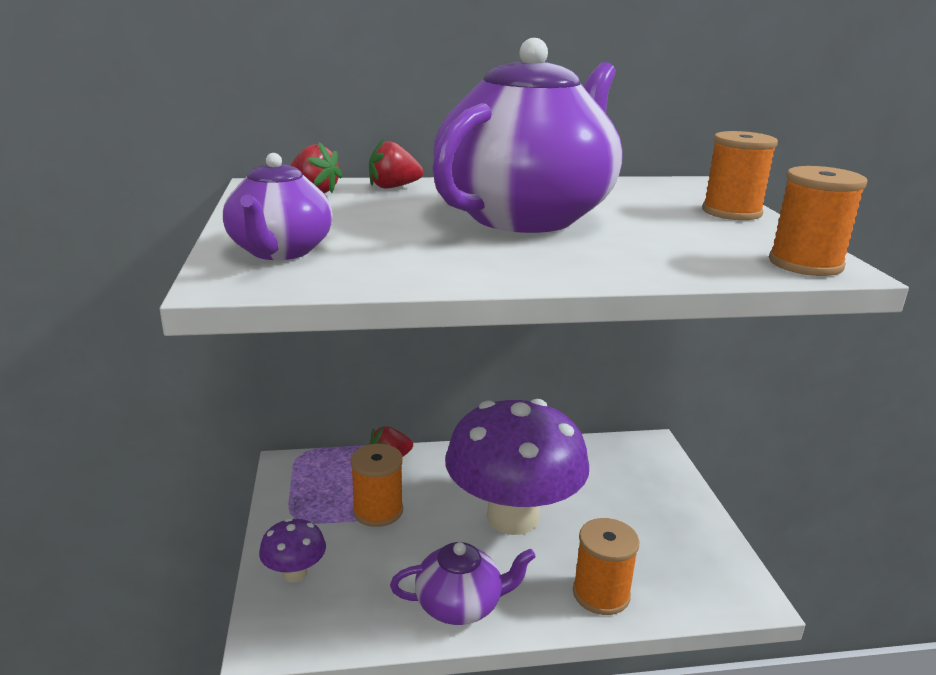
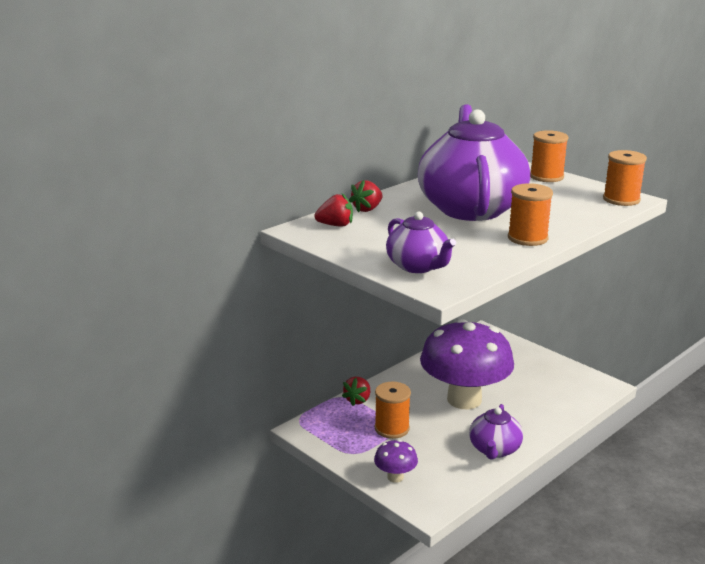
camera: 35 degrees left, 0 degrees up
(460, 605) = (494, 450): purple teapot -> purple teapot turned 150 degrees clockwise
(601, 594) = (547, 414): orange spool -> orange spool (527, 238)

